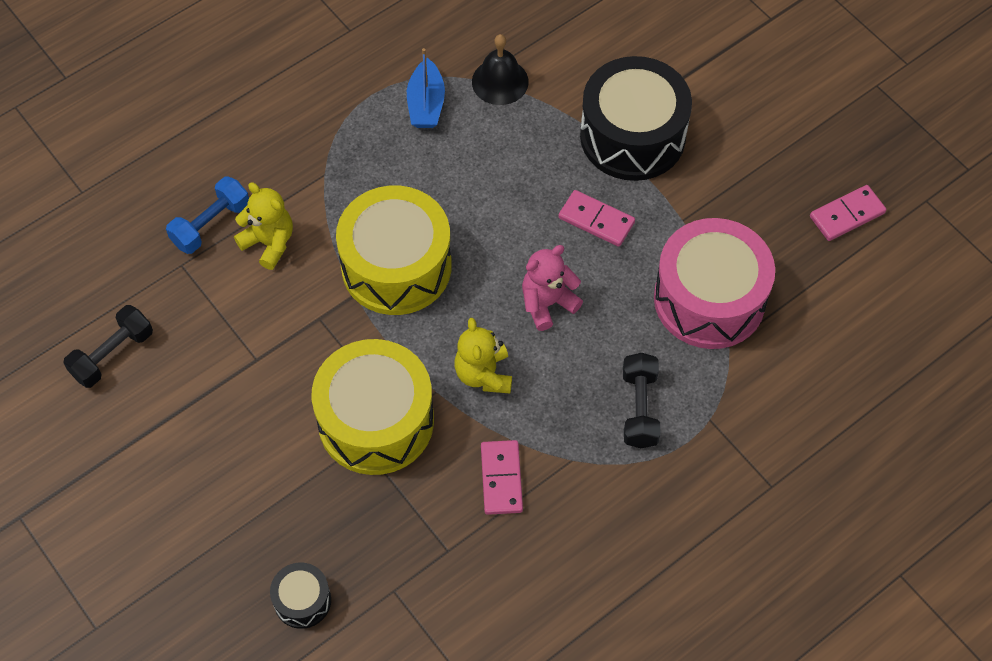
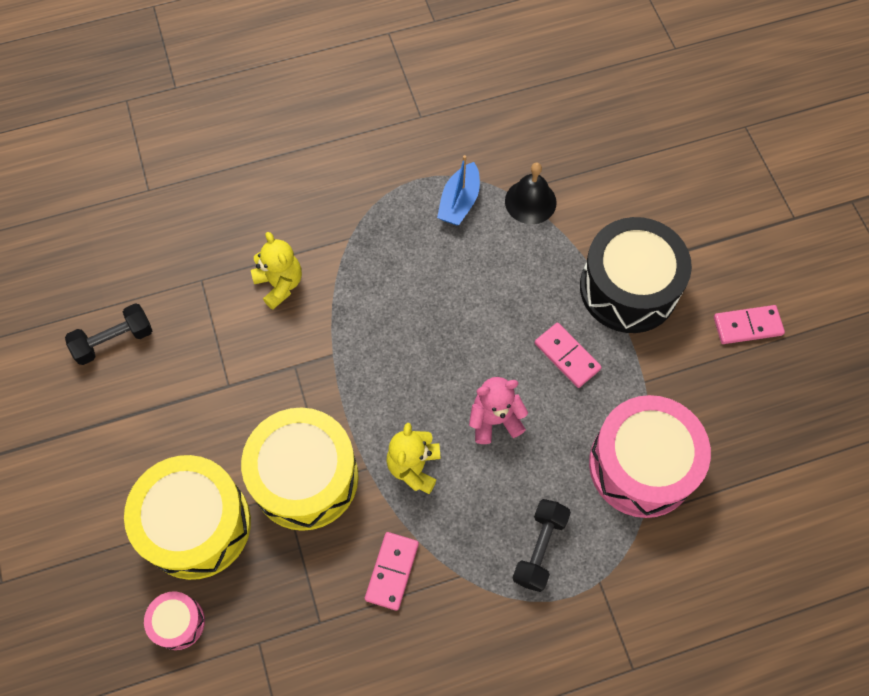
camera: 20 degrees right, 5 degrees up
(211, 224) = (239, 252): blue dumbbell -> none
(302, 600) = (178, 622): black drum -> pink drum
(396, 266) = (377, 341): yellow drum -> yellow drum (196, 524)
(847, 215) = (799, 427): pink domino -> pink domino (747, 326)

